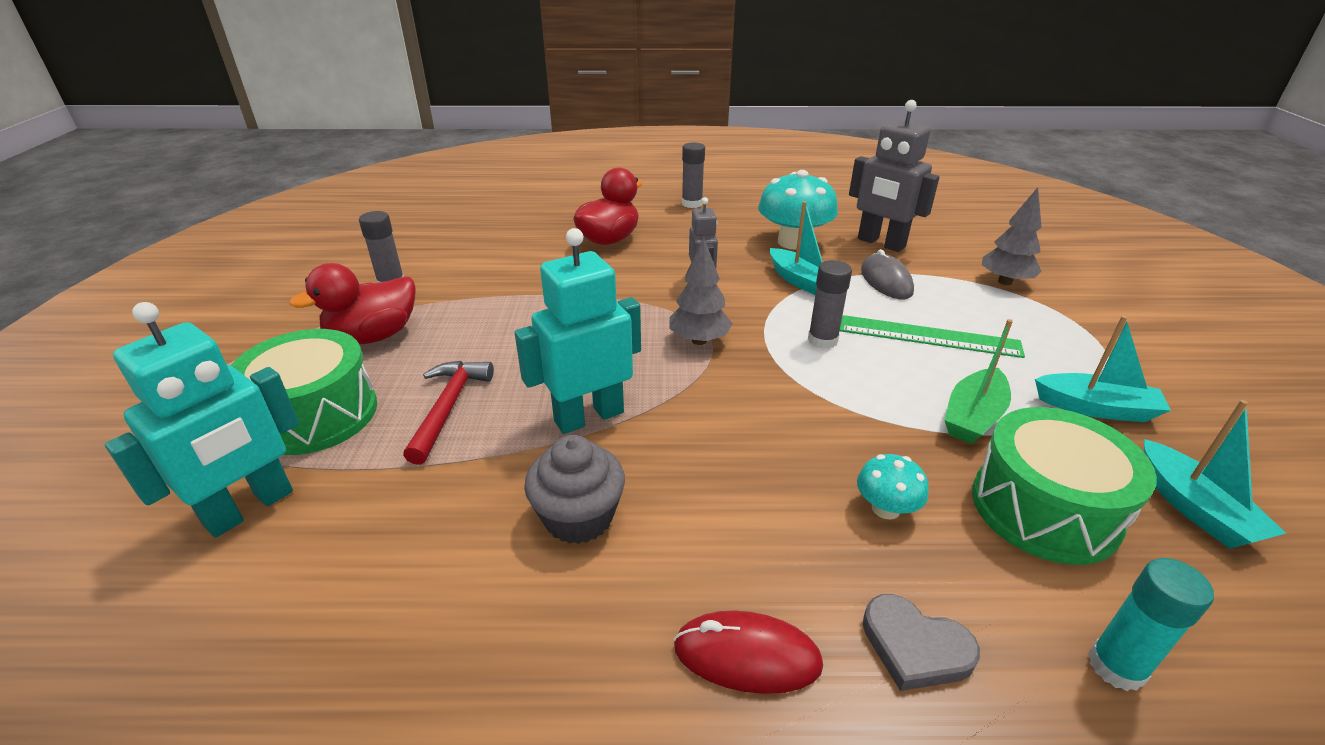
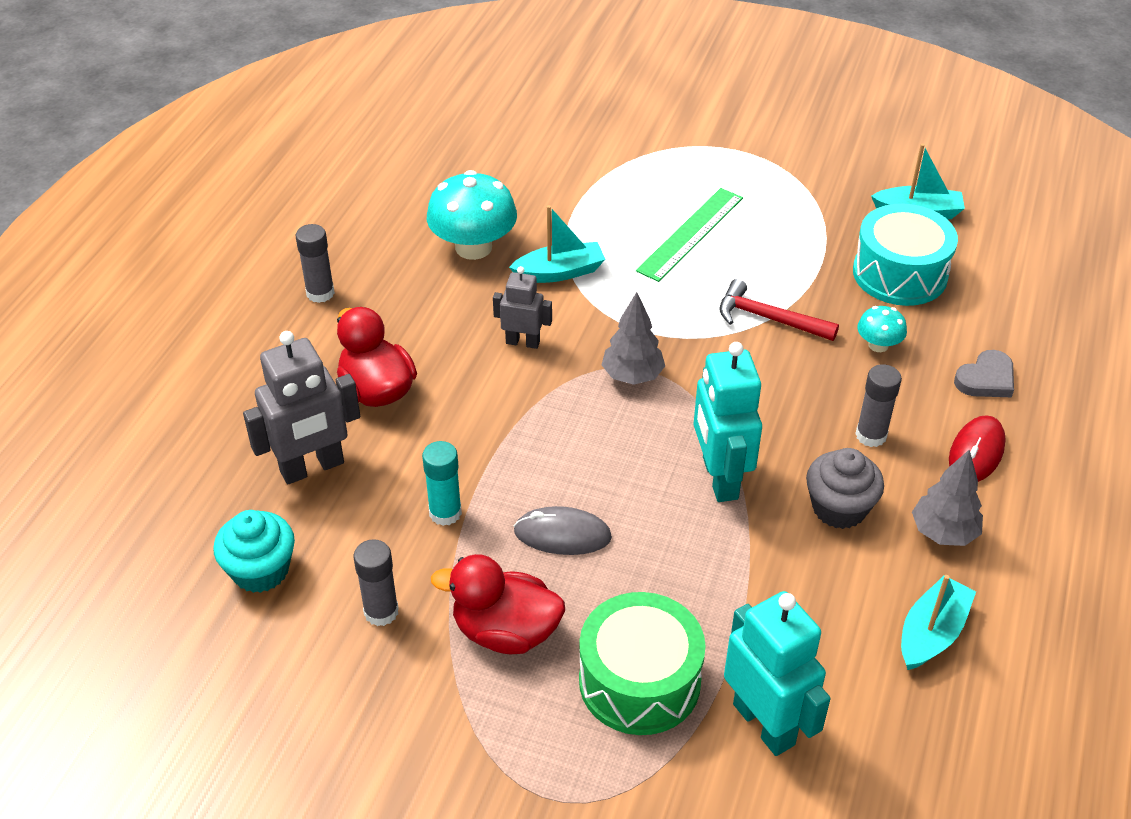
camera: 70 degrees left, 10 degrees up
(373, 336) = (505, 632): red duck -> red duck turned 120 degrees clockwise
(424, 238) = (260, 570): none -> turquoise cupcake
(448, 407) = (668, 575): red hammer -> red hammer (769, 319)
(822, 340) = (668, 297): grey glue stick -> grey glue stick (871, 435)
(881, 243) = (512, 189): grey robot -> grey robot (312, 468)
(886, 281) = (588, 218): grey mouse -> grey mouse (562, 535)
(973, 417) = (801, 260): green boat -> none
(1005, 282) = (627, 149): grey tree -> grey tree (943, 533)
(1044, 508) = (900, 274): green drum -> turquoise drum
(1095, 408) = (814, 197): turquoise boat -> turquoise boat (931, 633)
(1116, 666) = (1014, 308): turquoise glue stick -> turquoise glue stick (445, 513)

